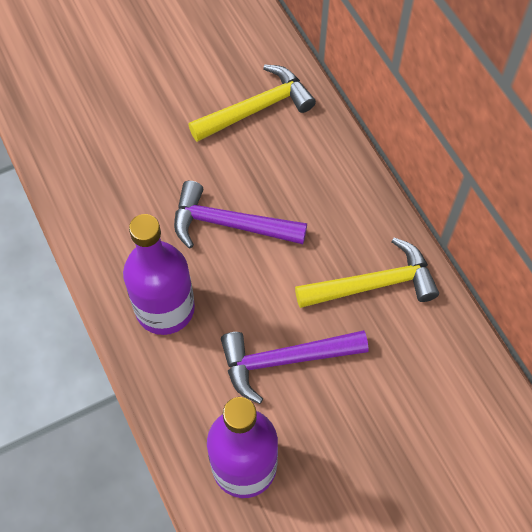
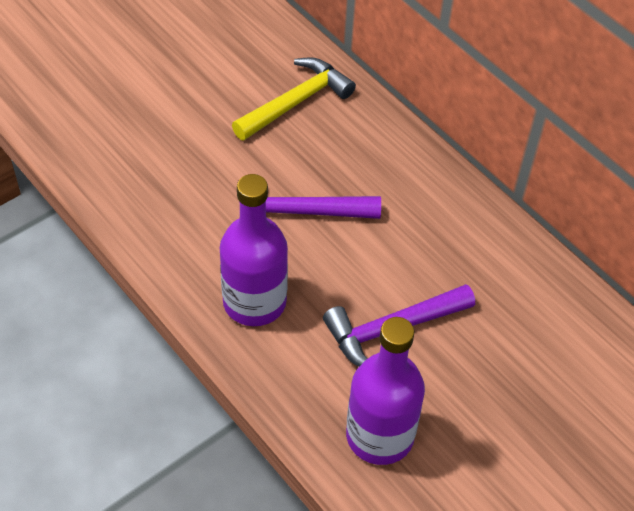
camera: 15 degrees left, 10 degrees down
(373, 284) = (460, 245): yellow hammer -> none

